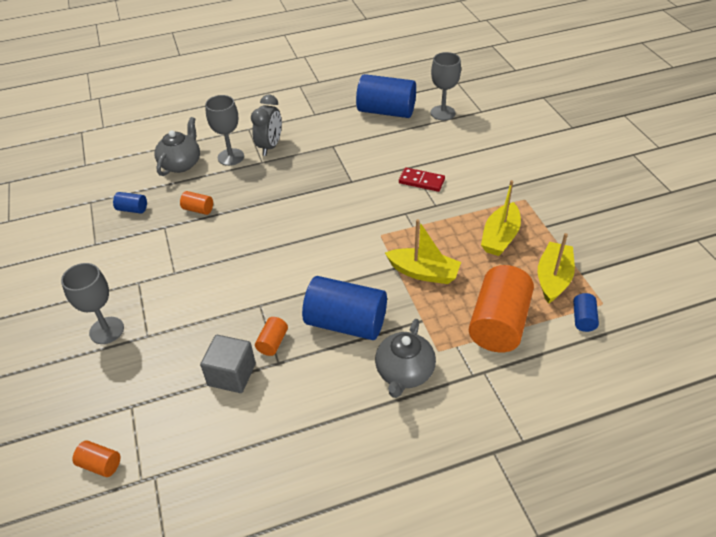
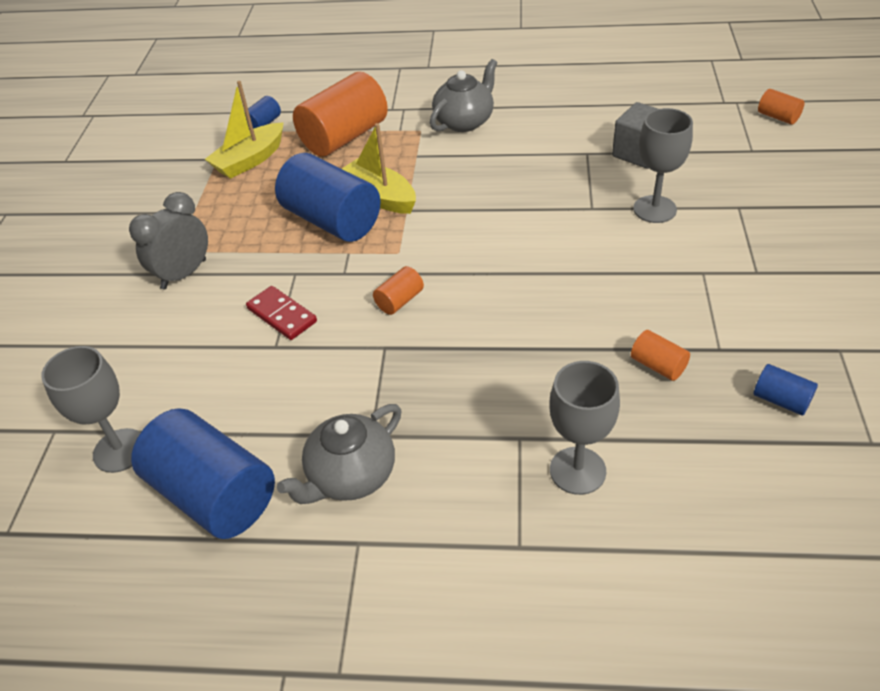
camera: 155 degrees left, 0 degrees up
(106, 330) = (793, 223): grey goblet -> grey goblet (654, 209)
(181, 164) = (684, 485): grey teapot -> grey teapot (350, 476)
(270, 146) = (490, 473): grey clock -> grey clock (184, 274)
(272, 342) = (587, 170): orange cylinder -> orange cylinder (399, 301)
(346, 323) = (498, 170): blue cylinder -> blue cylinder (332, 221)
(500, 237) = (258, 212): yellow boat -> none

